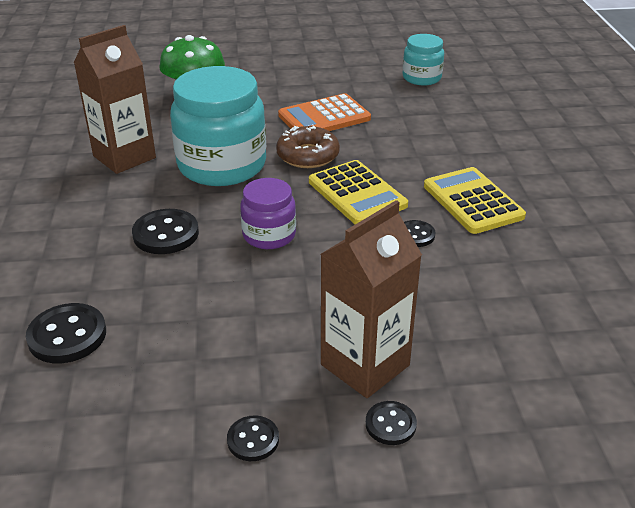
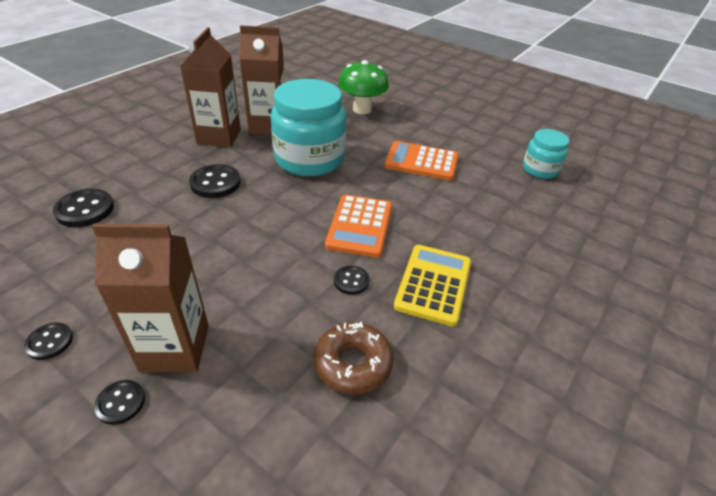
camera: 40 degrees right, 5 degrees up
(87, 193) = (219, 136): none -> brown carton
(269, 235) = (264, 219): purple jar -> none
(308, 155) = (370, 181): brown donut -> brown donut (353, 363)
(357, 193) = (360, 226): yellow calculator -> orange calculator

